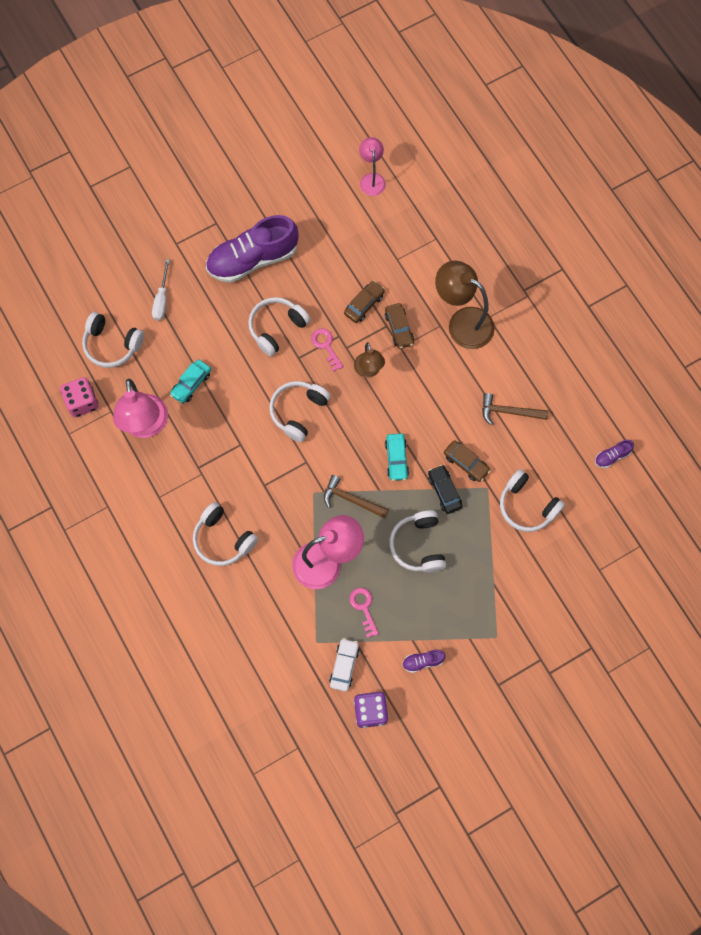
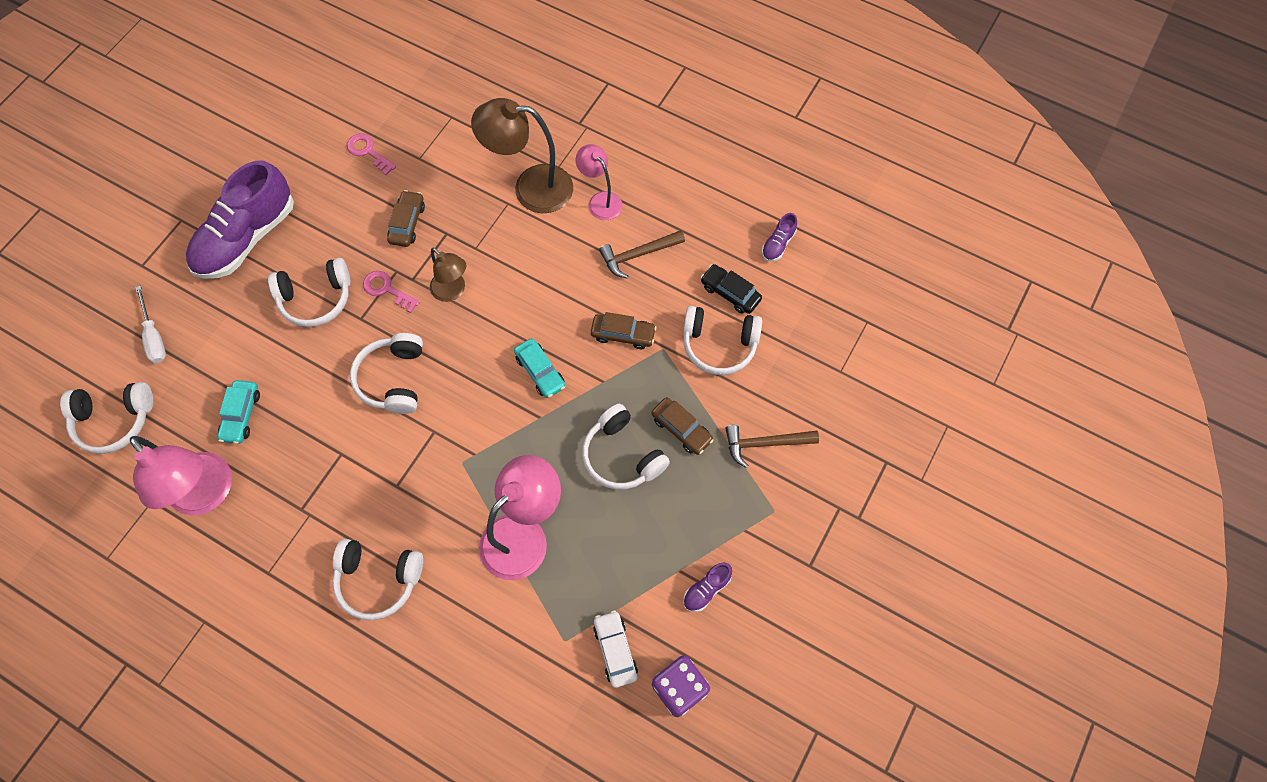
camera: 30 degrees left, 5 degrees down
(82, 402) = (107, 509): pink dice -> none
(276, 328) = (316, 299): white headphones -> white headphones turned 120 degrees counterclockwise
(352, 500) = (513, 446): brown hammer -> brown hammer (765, 444)
(364, 608) = (599, 565): pink key -> pink key (368, 152)
(371, 179) = (344, 91): pink lamp -> pink lamp (600, 200)
(399, 328) = (462, 229): brown car -> brown car (681, 429)
(444, 491) = (616, 378): black car -> black car (730, 293)

